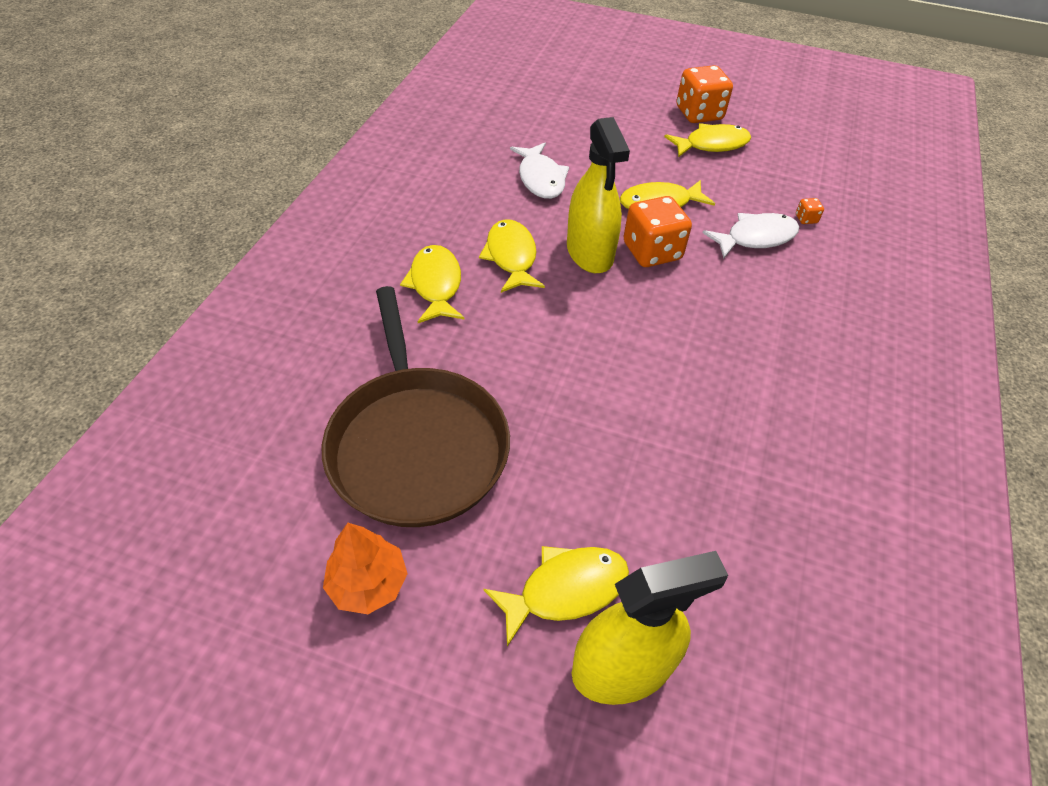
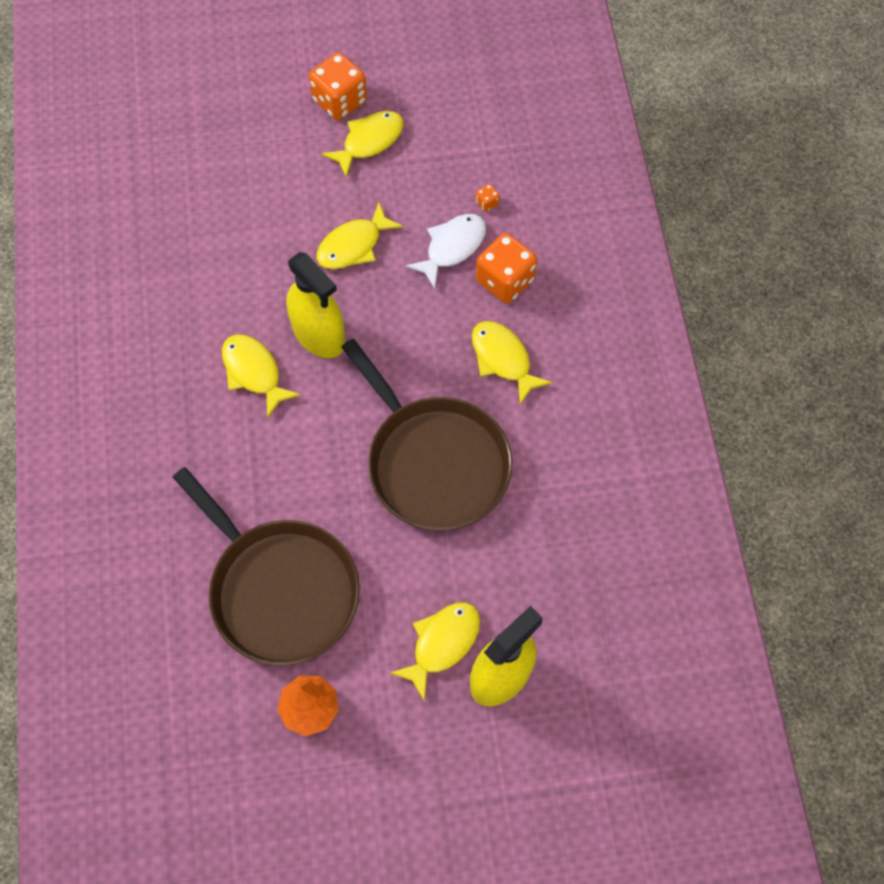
camera: 25 degrees left, 15 degrees up
(436, 285) = (206, 435): yellow fish -> yellow fish (503, 359)
(540, 178) = (231, 264): white fish -> none
(651, 400) = (434, 462): none -> brown pan
(652, 252) = (371, 307): orange dice -> orange dice (505, 280)

